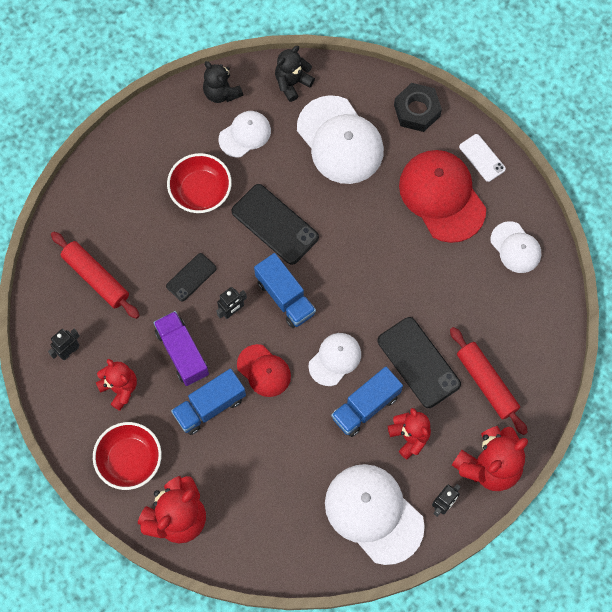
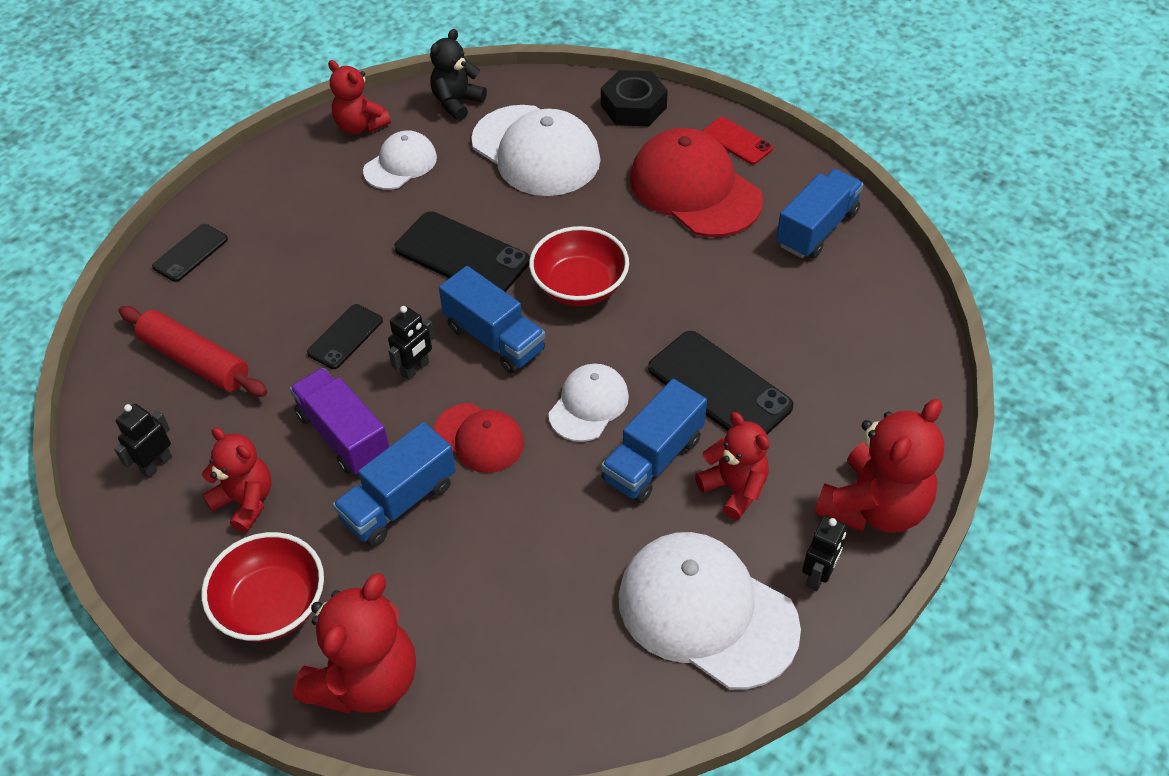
camera: 10 degrees left, 20 degrees down
(97, 188) = (190, 253): none -> black phone
(201, 191) = (346, 234): red bowl -> red bowl (579, 286)
(221, 93) = (360, 126): black teddy bear -> red teddy bear
(482, 158) = (737, 141): white phone -> red phone
(486, 383) = (831, 396): red rolling pin -> none
(515, 247) = (817, 229): white cap -> blue truck

